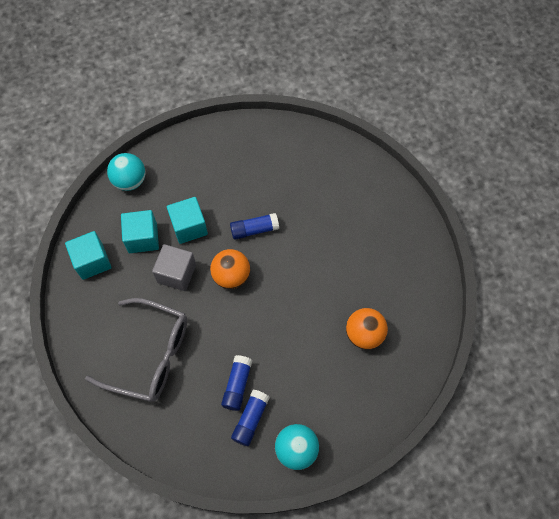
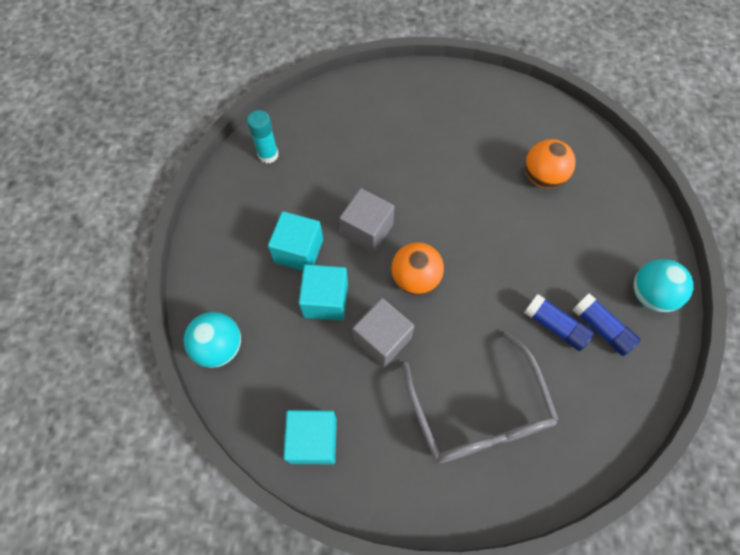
camera: 65 degrees left, 0 degrees up
(143, 238) = (312, 362): turquoise cube -> turquoise cube (299, 251)
(150, 355) = (479, 413): grey glasses -> grey glasses turned 120 degrees clockwise
(254, 229) = (367, 230): blue glue stick -> grey cube
(283, 141) = (268, 155): none -> turquoise glue stick

